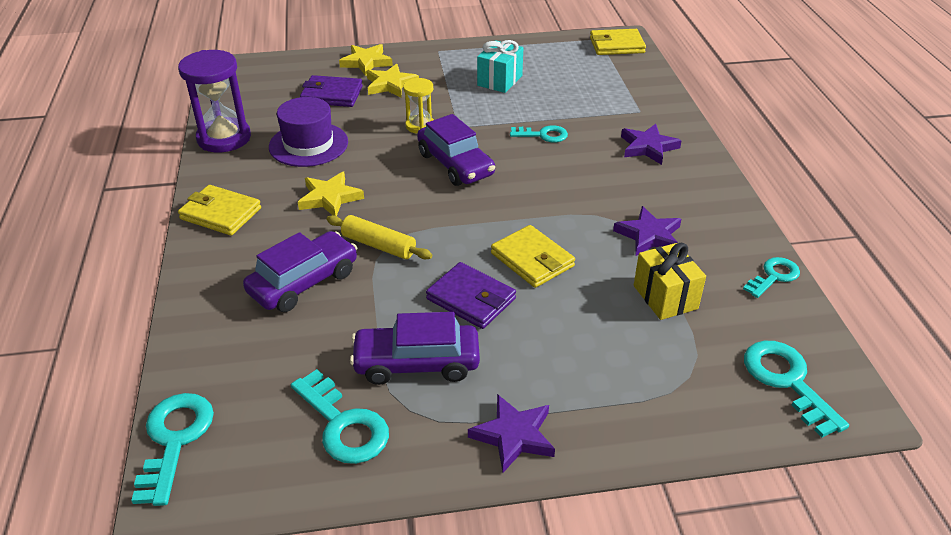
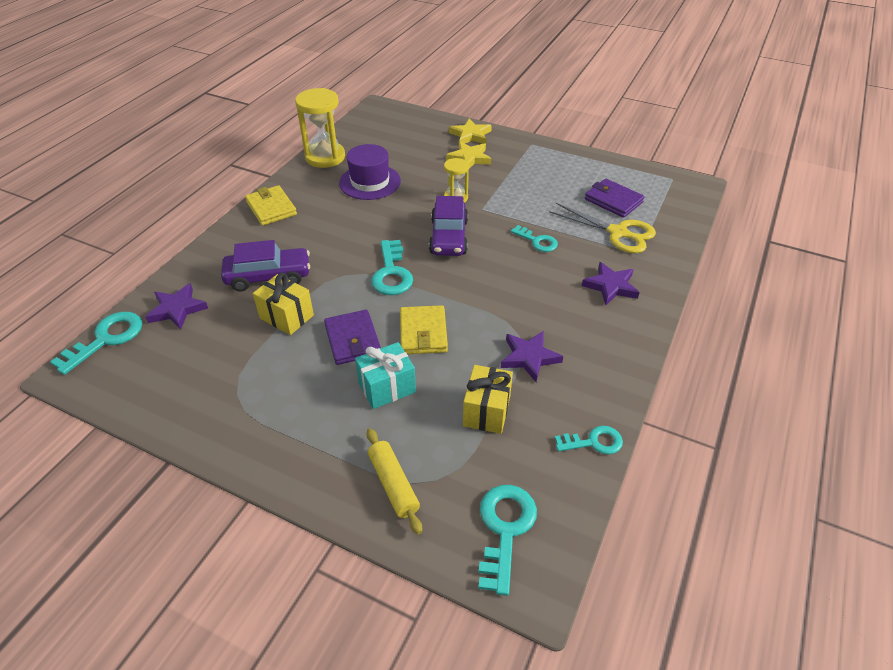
camera: 35 degrees right, 5 degrees up
(224, 138) = (325, 157): purple hourglass -> yellow hourglass
(330, 198) = (343, 226): yellow star -> none
(332, 95) = (422, 151): purple wallet -> purple wallet (613, 201)
(343, 425) = (193, 381): turquoise key -> turquoise key (392, 273)
(374, 311) = (286, 317): none -> yellow gift
(379, 245) = (337, 273): yellow rolling pin -> yellow rolling pin (393, 484)
(416, 363) = (273, 366): purple car -> none
(500, 81) = (552, 185): turquoise gift -> turquoise gift (387, 387)
(513, 435) = (276, 449): purple star -> purple star (177, 309)
(604, 101) = (618, 233): none -> yellow scissors
(616, 45) = (682, 190): yellow wallet -> none

